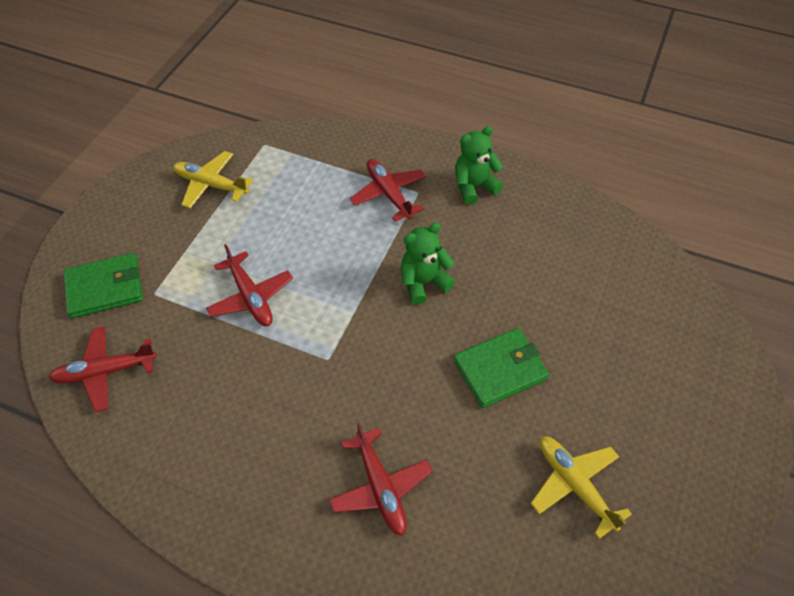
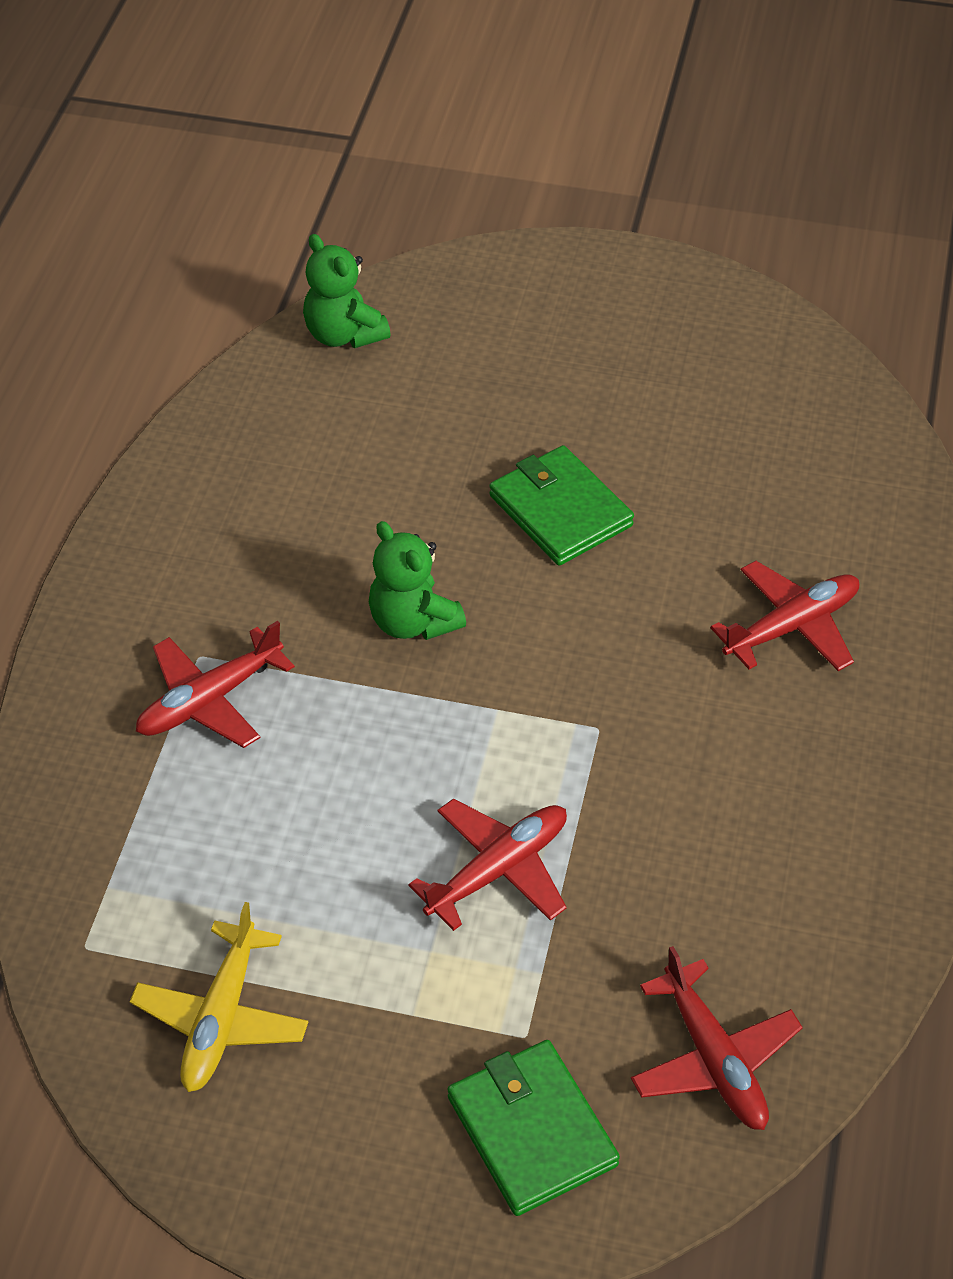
camera: 100 degrees left, 5 degrees down
(474, 186) = (175, 574): green teddy bear -> green teddy bear (343, 334)
(574, 485) = (718, 424): yellow plane -> none

